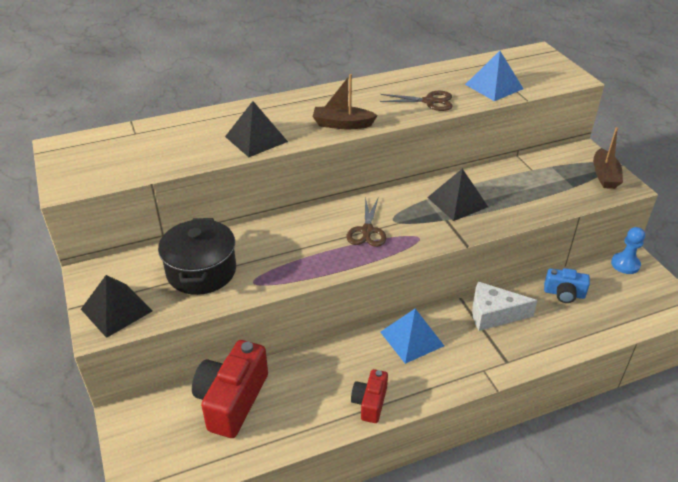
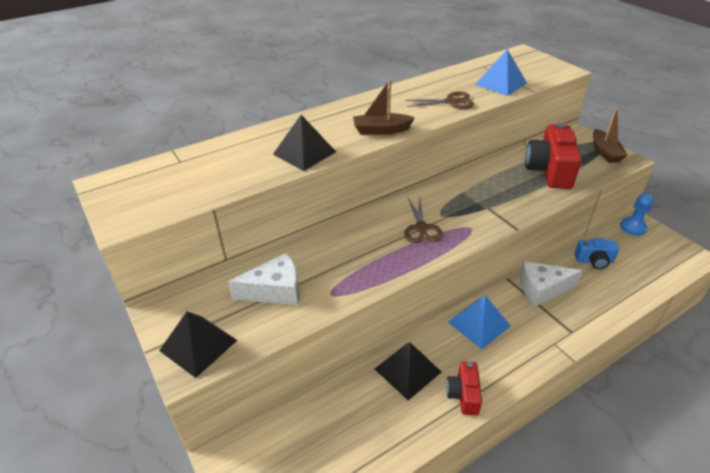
camera: 10 degrees left, 0 degrees up
(201, 271) = (275, 290): black pot -> white cheese
(232, 400) = (328, 416): red camera -> red camera (549, 170)
(457, 202) = (491, 191): black pyramid -> black pyramid (407, 370)

